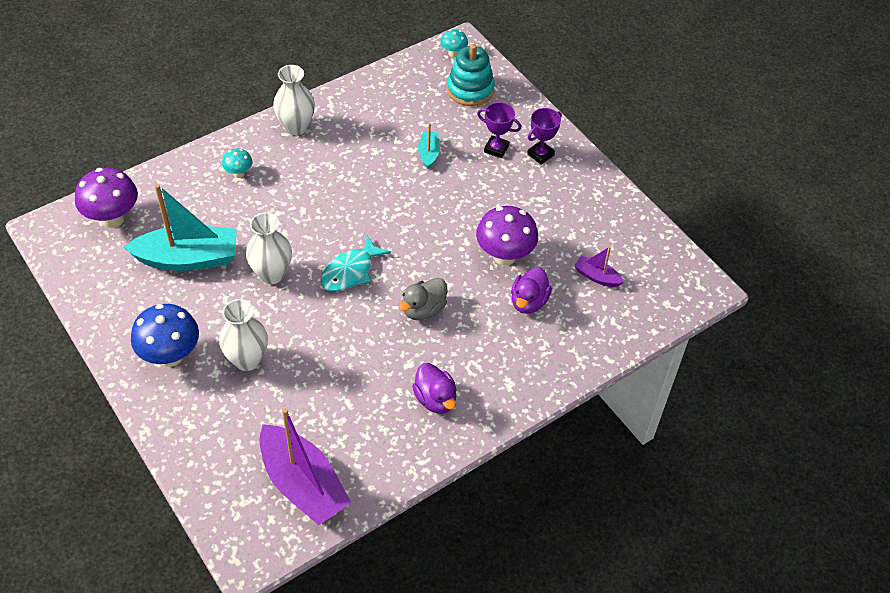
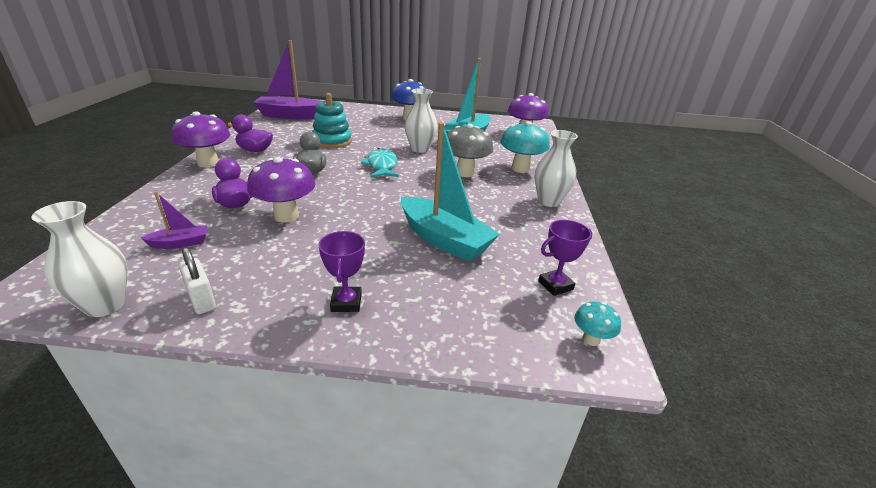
camera: 130 degrees right, 20 degrees down
(239, 173) = (520, 169): turquoise mushroom -> turquoise mushroom, size x1.95
(247, 360) = (376, 128): white vase -> white vase (105, 305)
(296, 205) = (465, 173): none -> grey mushroom
(429, 153) = (444, 240): turquoise boat -> turquoise boat, size x2.13
(470, 90) = (507, 313): turquoise stacking toy -> turquoise stacking toy (332, 141)
(496, 149) = (397, 278): purple trophy -> purple trophy (555, 285)
(502, 401) = (208, 163): none -> purple mushroom
(612, 212) = (202, 300): none -> white padlock

